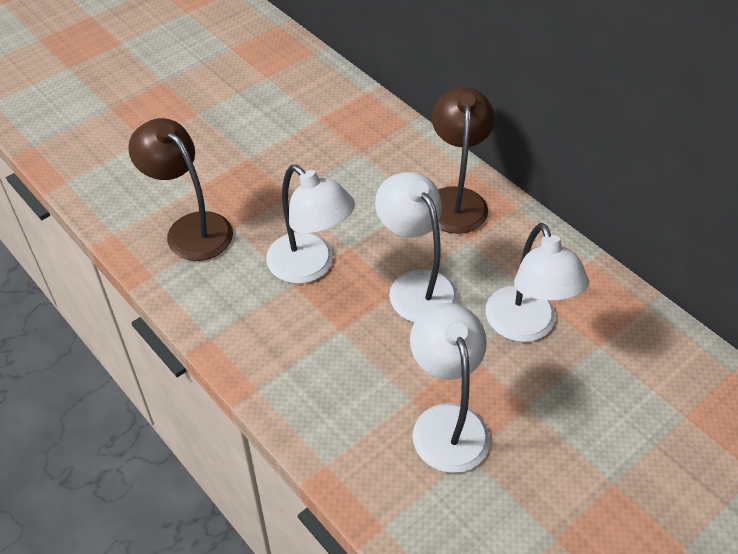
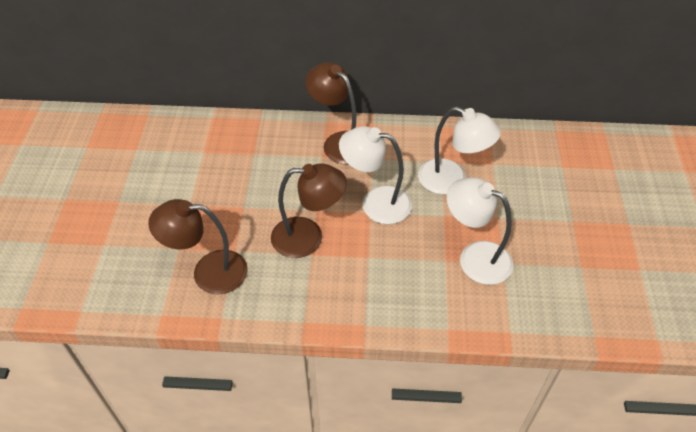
camera: 45 degrees left, 0 degrees up
(310, 267) = (308, 237): white lamp -> brown lamp

